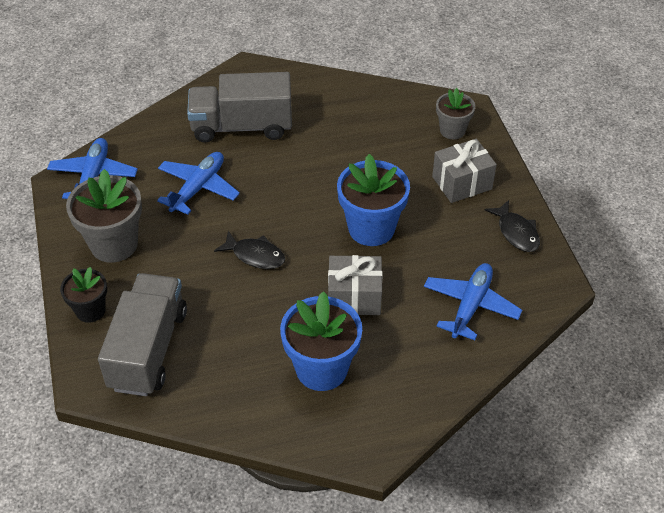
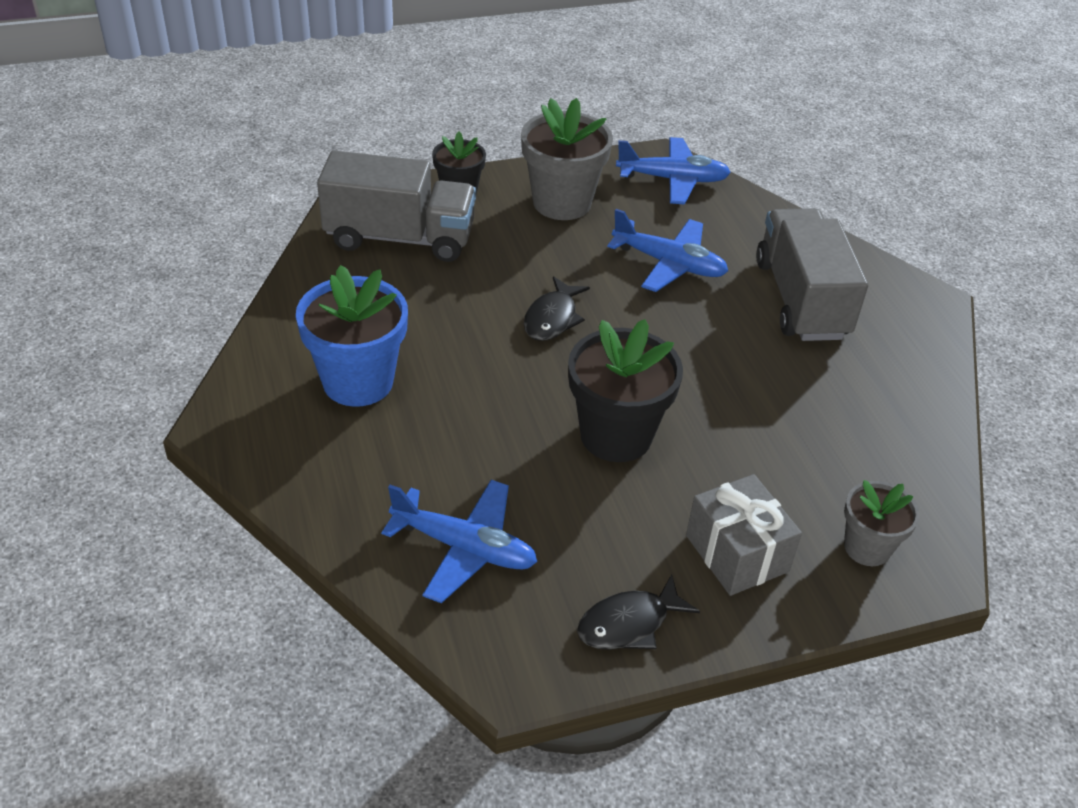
camera: 85 degrees right, 5 degrees down
(354, 297) = (480, 415): grey gift -> none
(371, 228) = (616, 435): blue flower pot -> black flower pot

